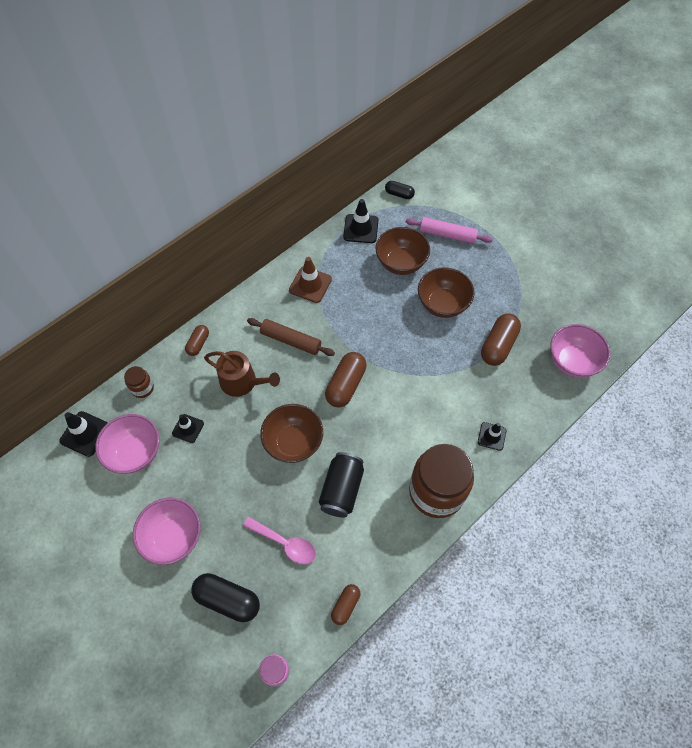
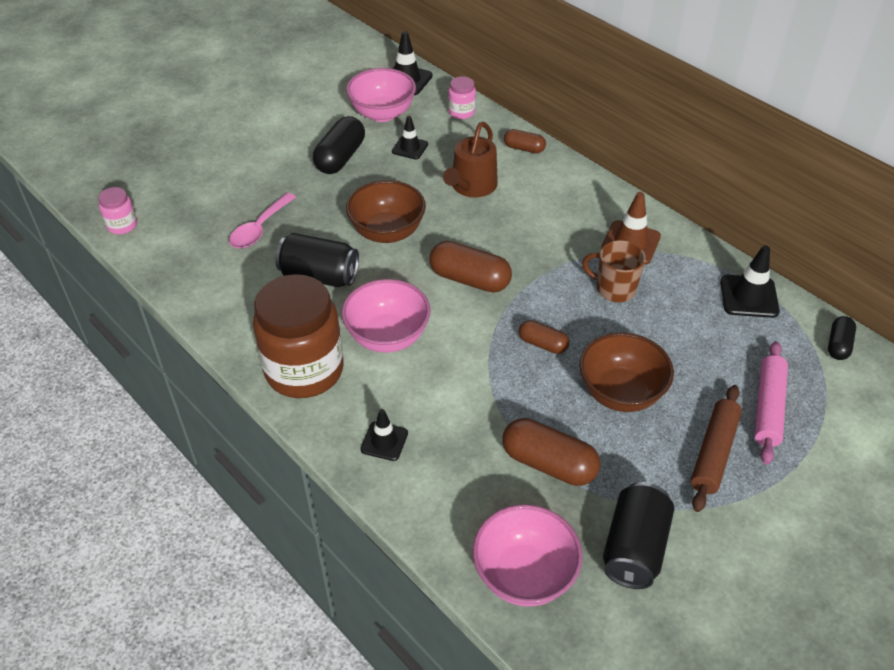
camera: 90 degrees right, 15 degrees down
(142, 388) = (461, 112): brown jar -> pink jar
(173, 537) = (282, 146): pink bowl -> pink bowl (387, 337)
(227, 599) = (206, 188): black capsule -> black capsule (340, 158)
(290, 340) = (536, 226): brown rolling pin -> brown rolling pin (714, 453)
(345, 605) = (176, 279): brown capsule -> brown capsule (542, 344)
(354, 298) = (614, 289): none -> brown mug
(401, 263) = (692, 343): brown bowl -> none
(547, 309) = (634, 548): none -> black can

